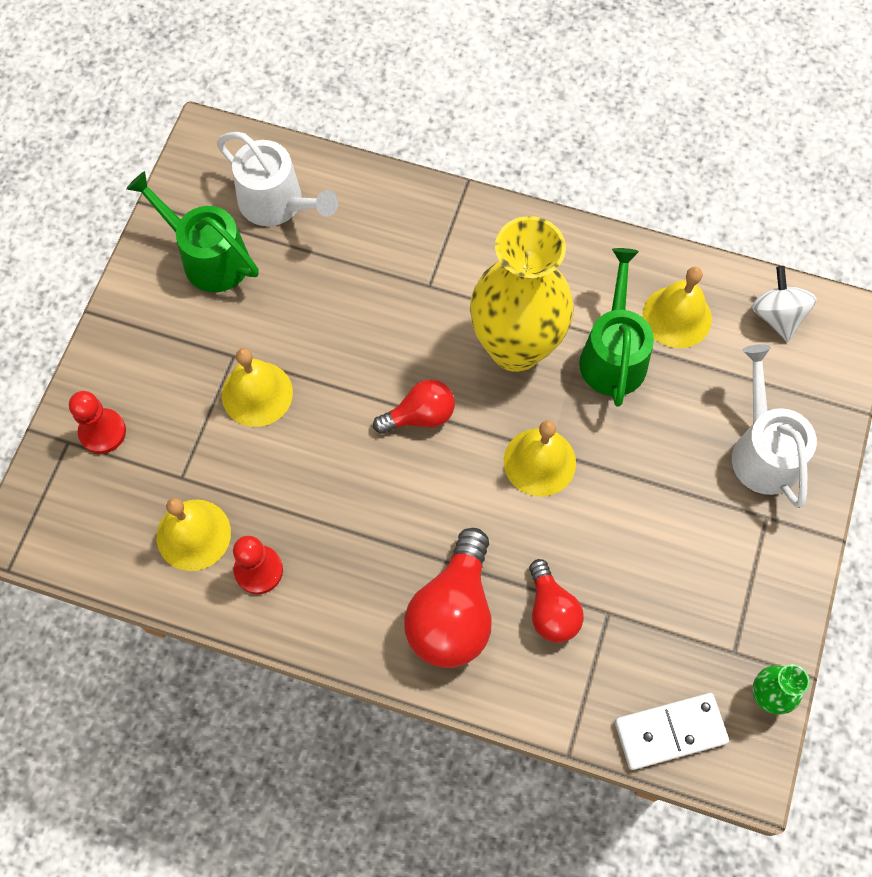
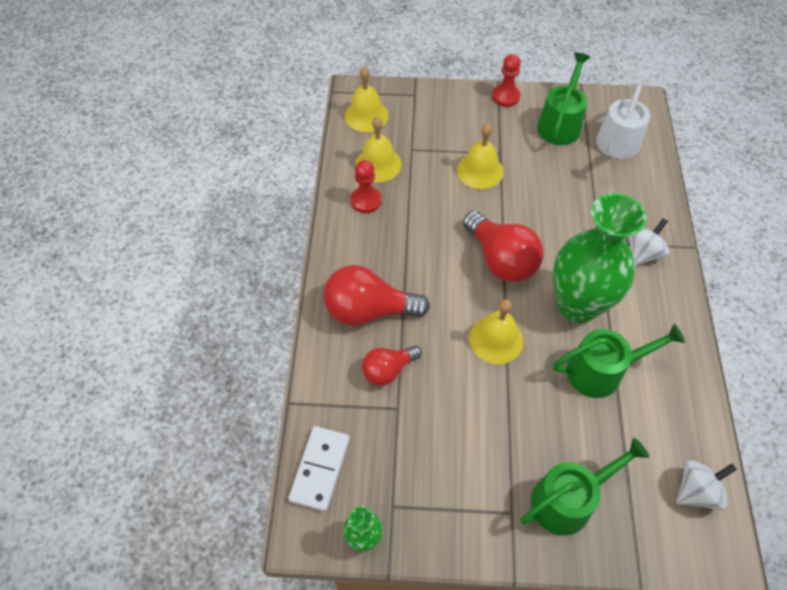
camera: 75 degrees right, 10 degrees down
(102, 432) = (426, 107): red pawn -> red pawn (505, 96)
(420, 416) = (501, 260): red light bulb -> red light bulb, size x1.67
(460, 243) = (642, 253): none -> white spinning top
(515, 347) = (578, 305): yellow vase -> green vase
(670, 732) = (320, 469): white domino -> white domino turned 45 degrees clockwise
(677, 316) = (656, 411): yellow bell -> yellow bell (366, 115)
(763, 451) = (568, 500): white watering can -> green watering can

